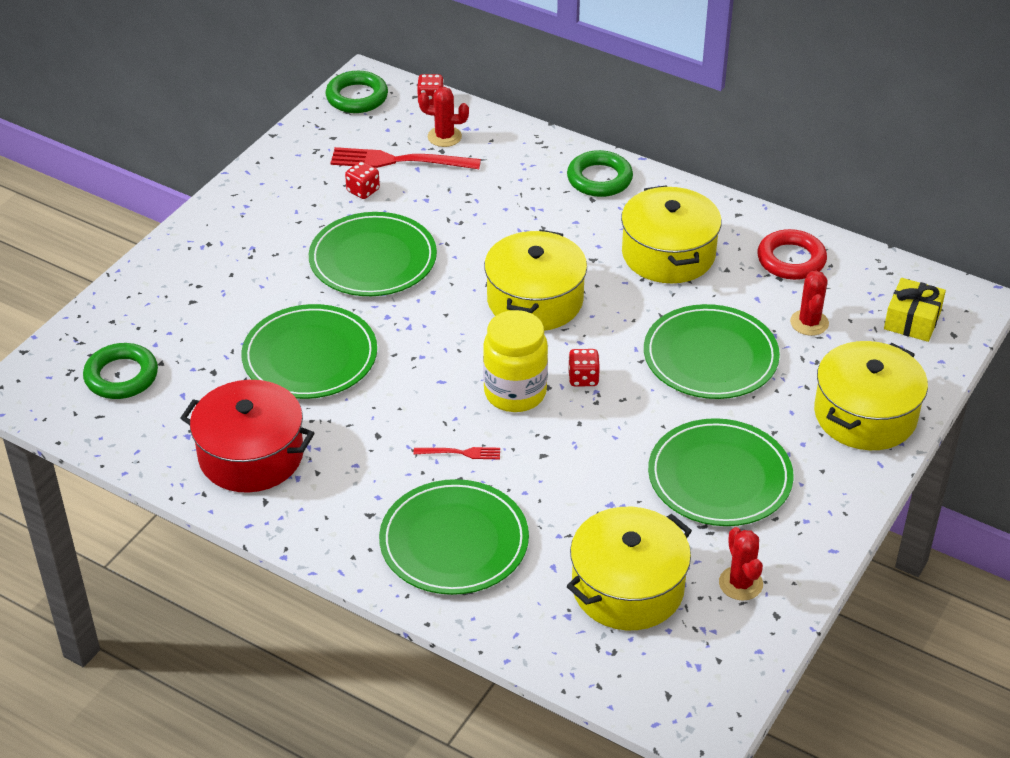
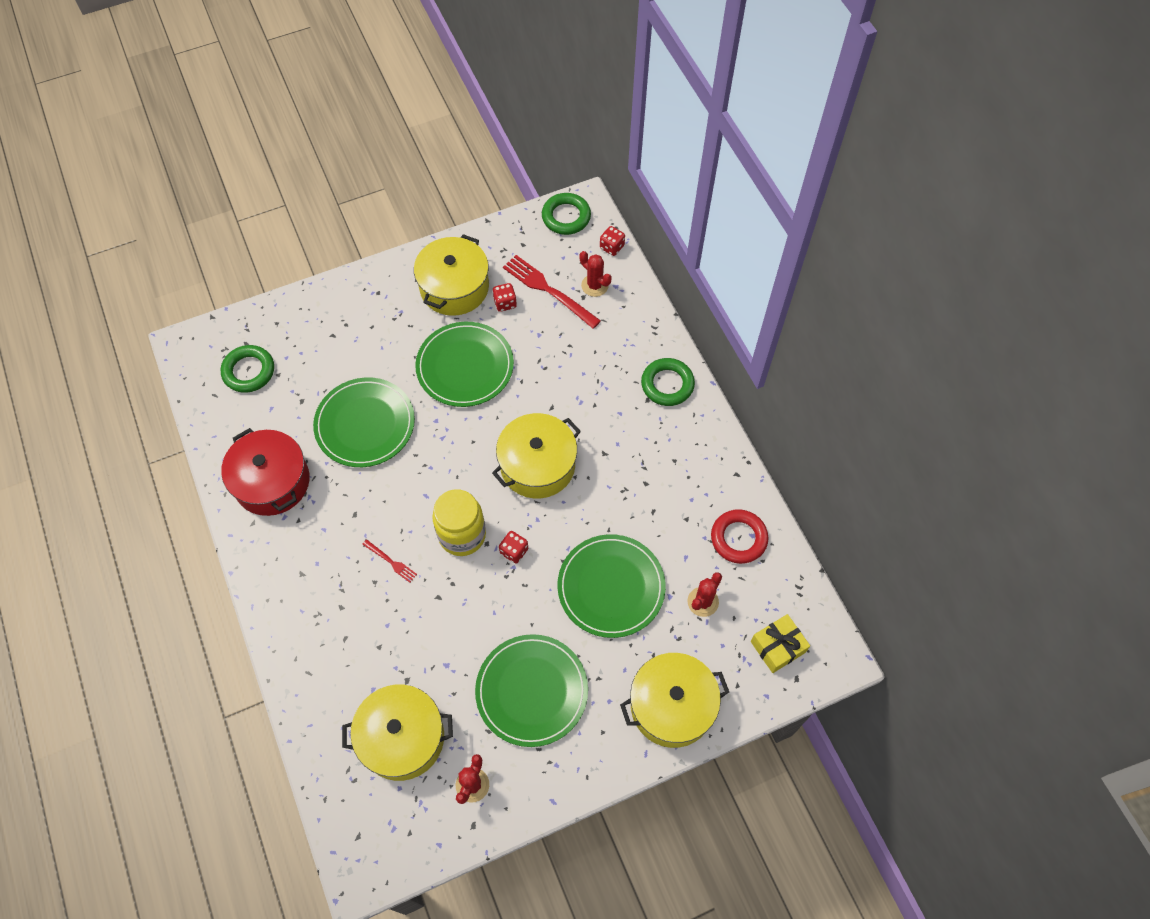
camera: 35 degrees right, 20 degrees up
(454, 541) = (332, 629): green plate -> none
(668, 254) = (658, 480): yellow pot -> yellow pot (454, 287)

